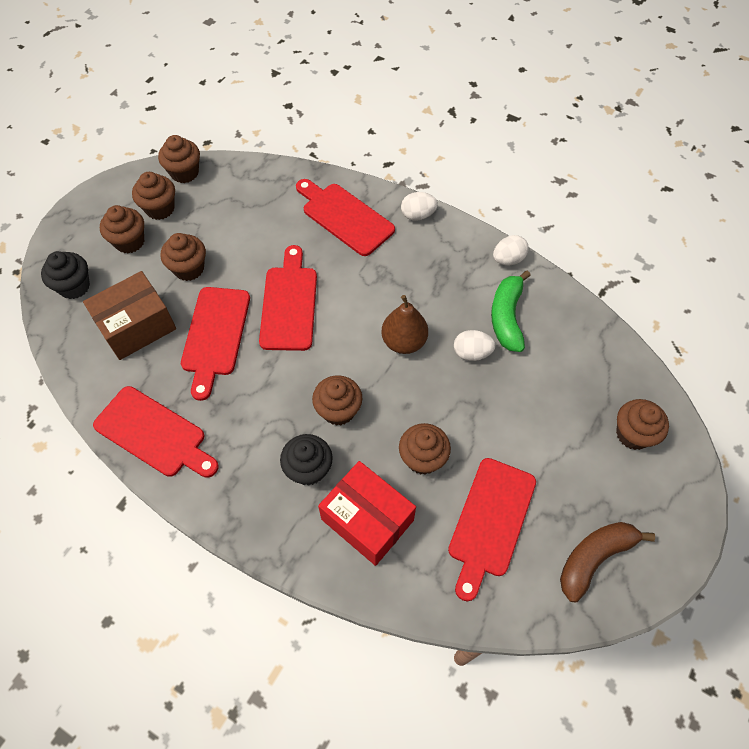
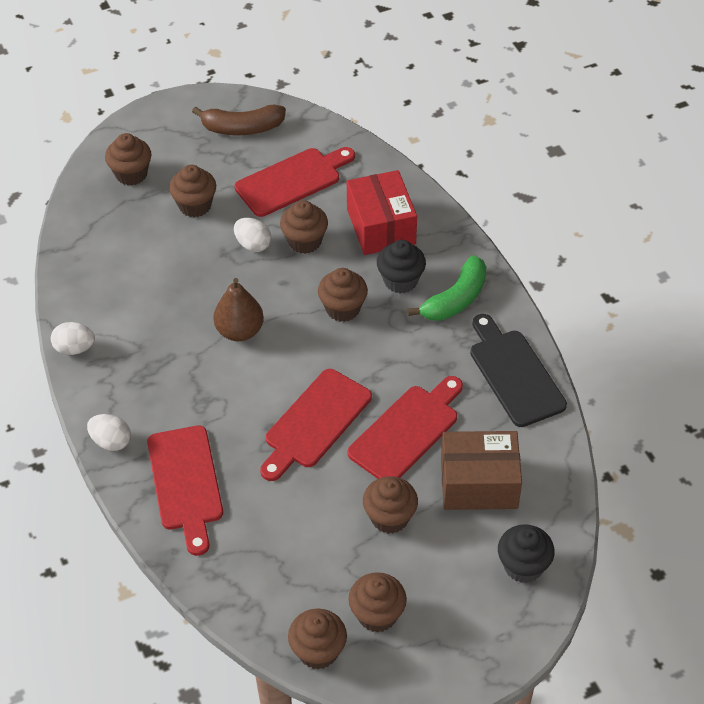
camera: 145 degrees left, 10 degrees down
(129, 241) = (435, 589): brown cupcake -> brown cupcake (195, 205)
(154, 434) = (514, 374): red cutting board -> black cutting board
(472, 353) = (191, 291): white egg -> white egg (253, 244)
(507, 317) = (131, 302): green banana -> green banana (455, 299)

